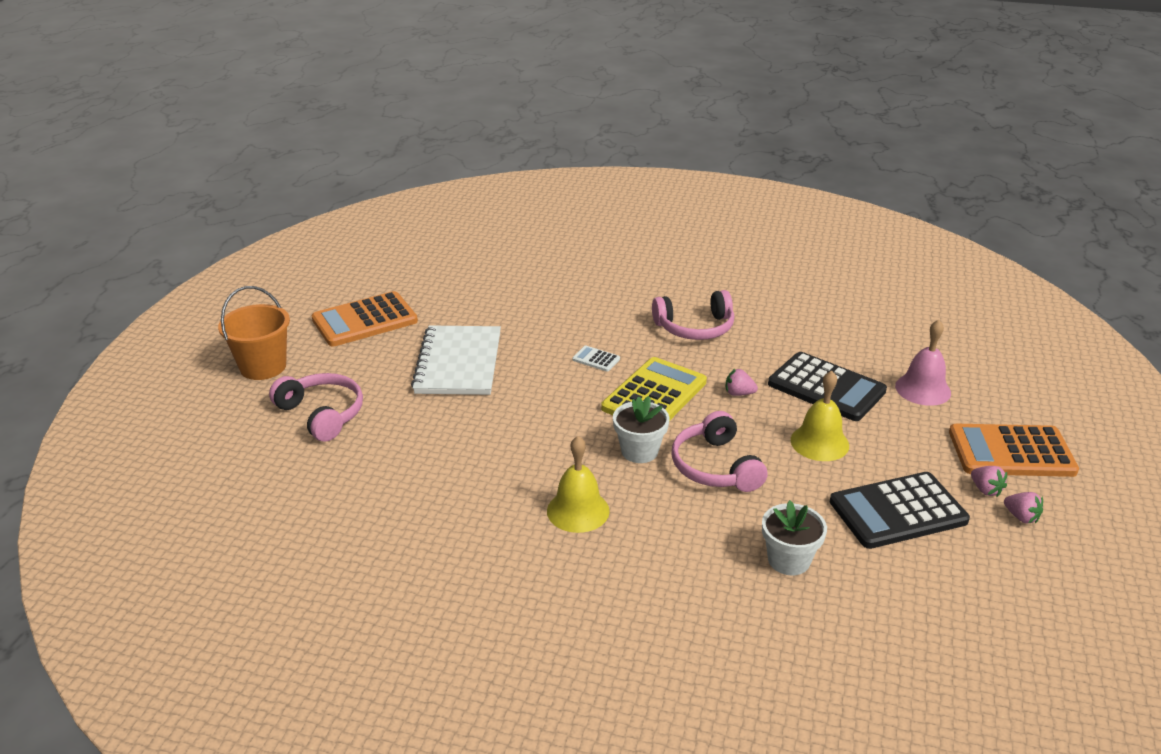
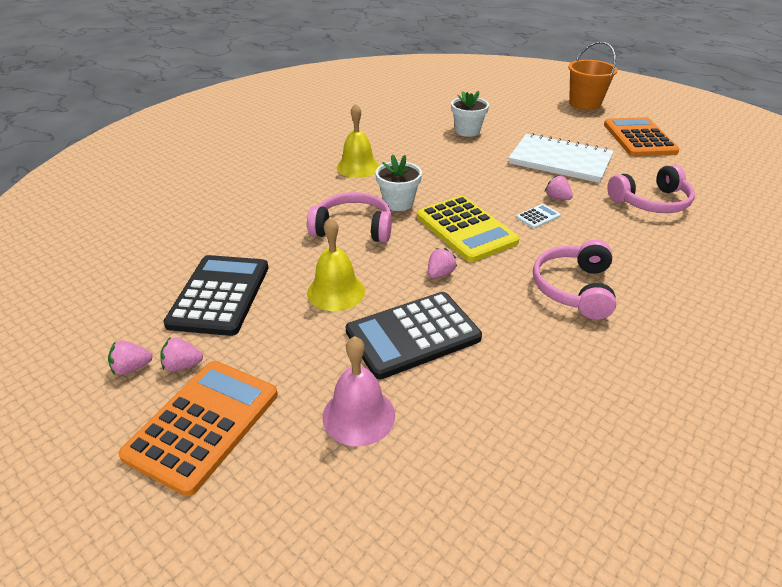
camera: 115 degrees right, 5 degrees up
(322, 414) = (519, 113): pink headphones -> pink headphones (651, 202)
(549, 354) = (557, 198): none -> pink strawberry
(788, 560) = (235, 224): white flower pot -> white flower pot (467, 131)

